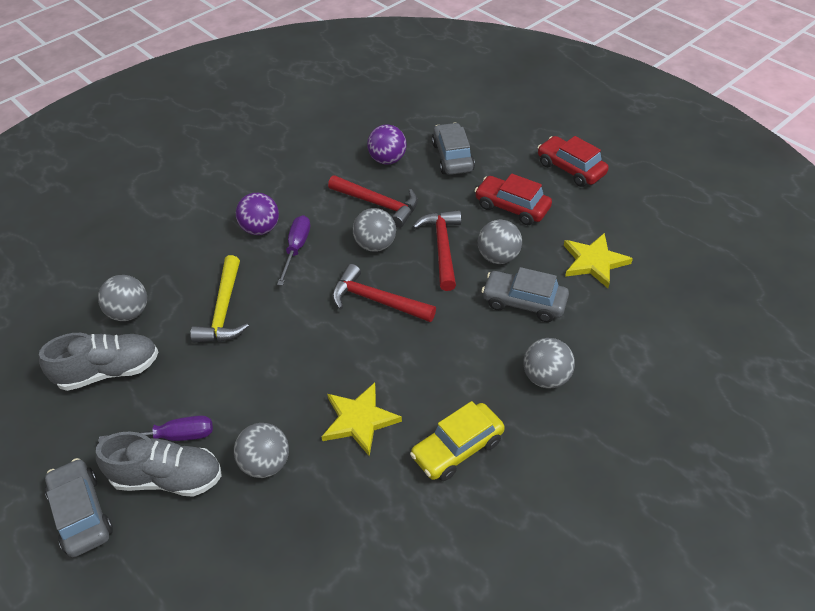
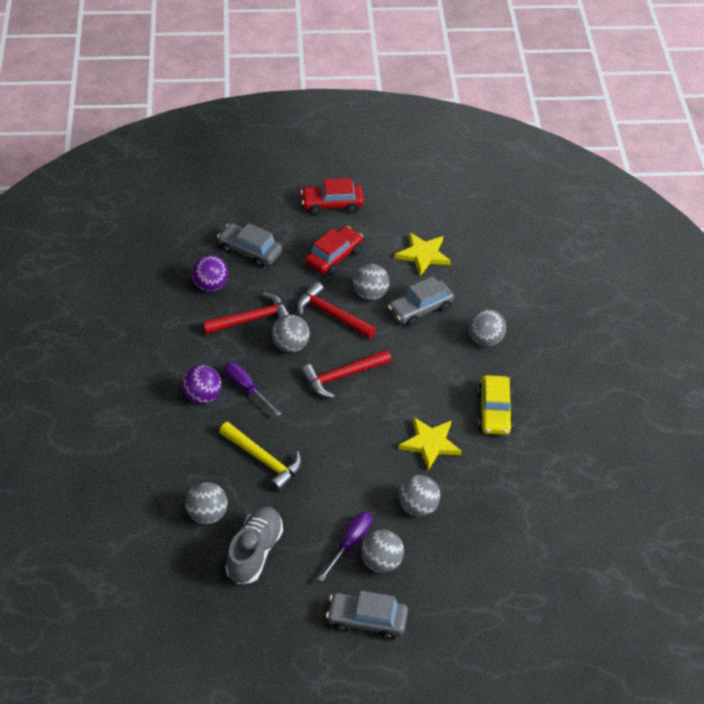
camera: 55 degrees left, 0 degrees up
(168, 478) = (381, 562): grey shoe -> grey ball
(512, 207) = (334, 257): red car -> red car turned 150 degrees clockwise

